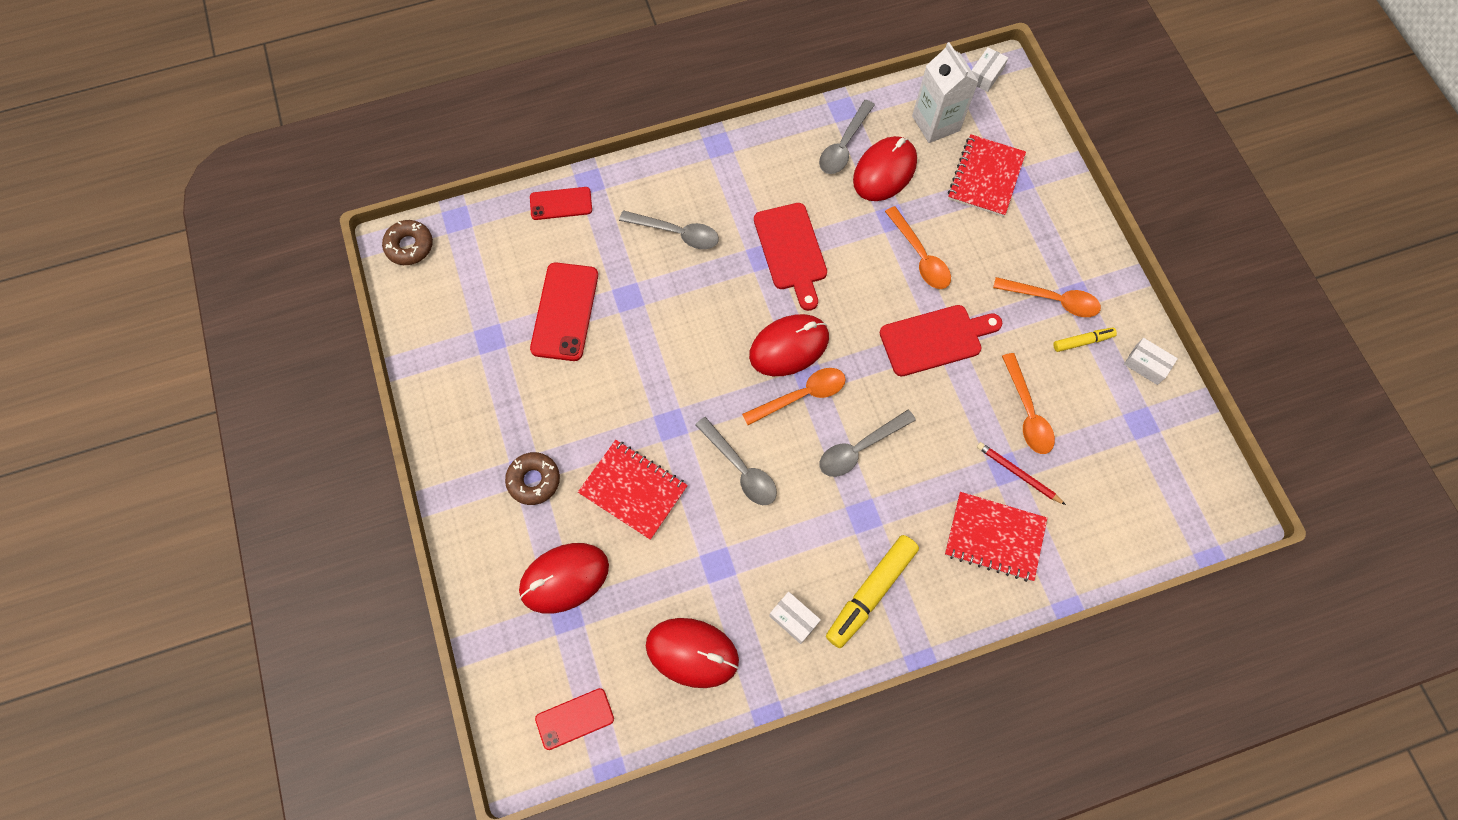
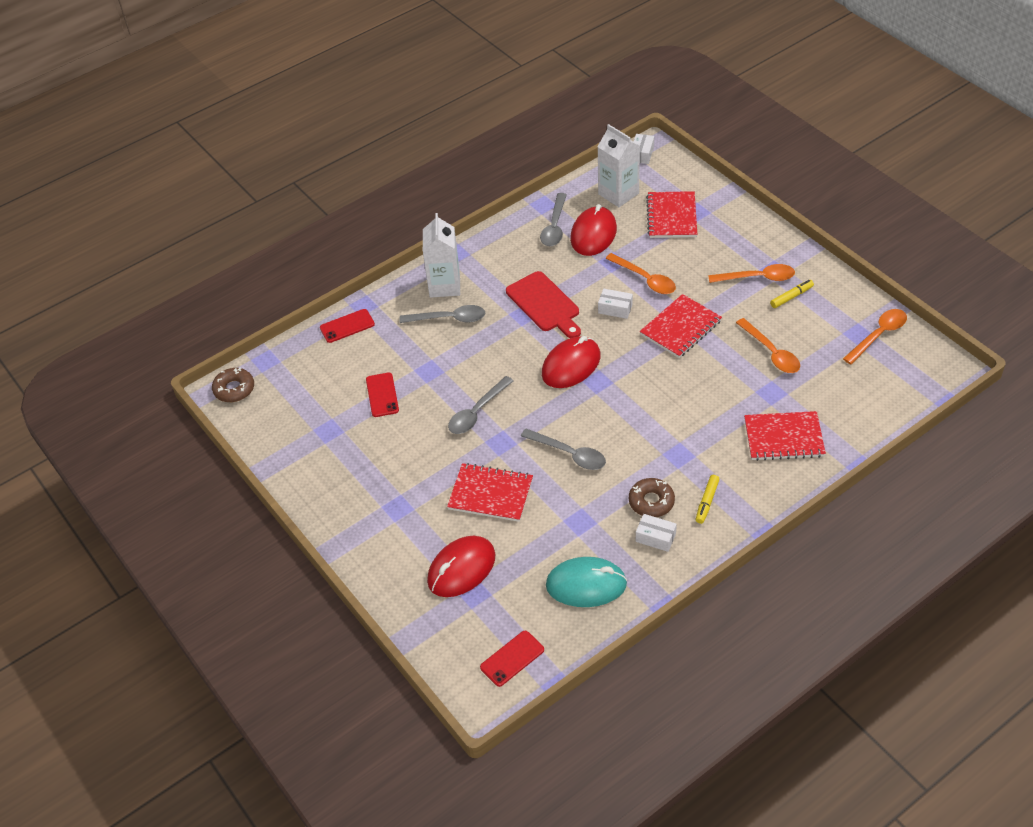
camera: 15 degrees left, 20 degrees down
(534, 480) = (407, 512): brown donut -> brown donut (651, 502)
(565, 311) = (382, 395): red phone -> red phone, size x0.62
(688, 185) = (444, 285): none -> white carton
(692, 653) = (586, 585): red mouse -> turquoise mouse
(802, 395) = (595, 393): orange spoon -> orange spoon (879, 335)
(859, 448) = (655, 413): grey spoon -> grey spoon (477, 412)
(870, 593) = (707, 502): yellow marker -> yellow marker, size x0.53
(935, 339) = (681, 328): red cutting board -> red notebook
(1018, 473) = (782, 392): red pencil -> none
(1146, 365) = (845, 297): white box -> white box (615, 309)

